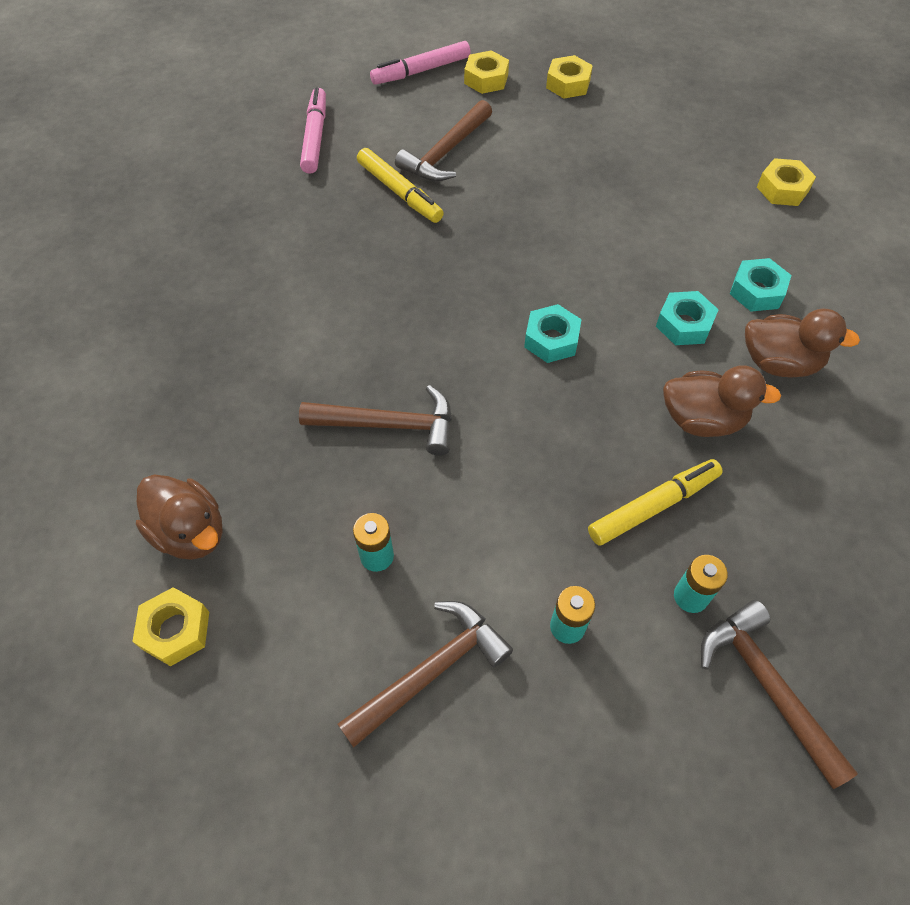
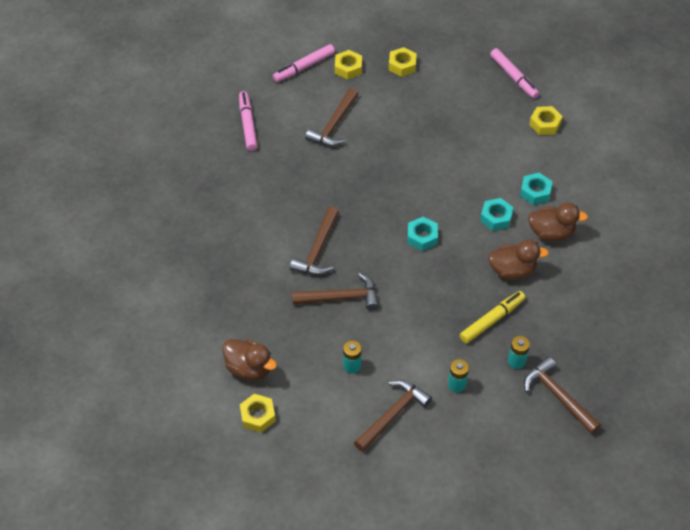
camera: 10 degrees left, 5 degrees down
(370, 338) = (318, 250): none -> brown hammer
(399, 192) = (312, 156): yellow marker -> none
(738, 117) = (513, 77): none -> pink marker

